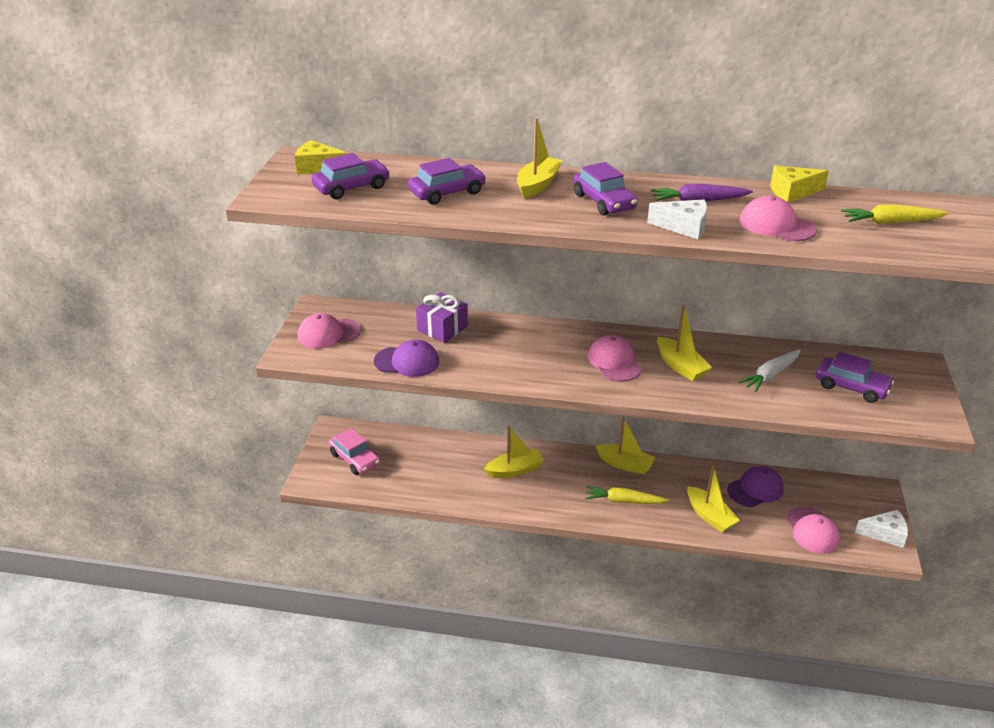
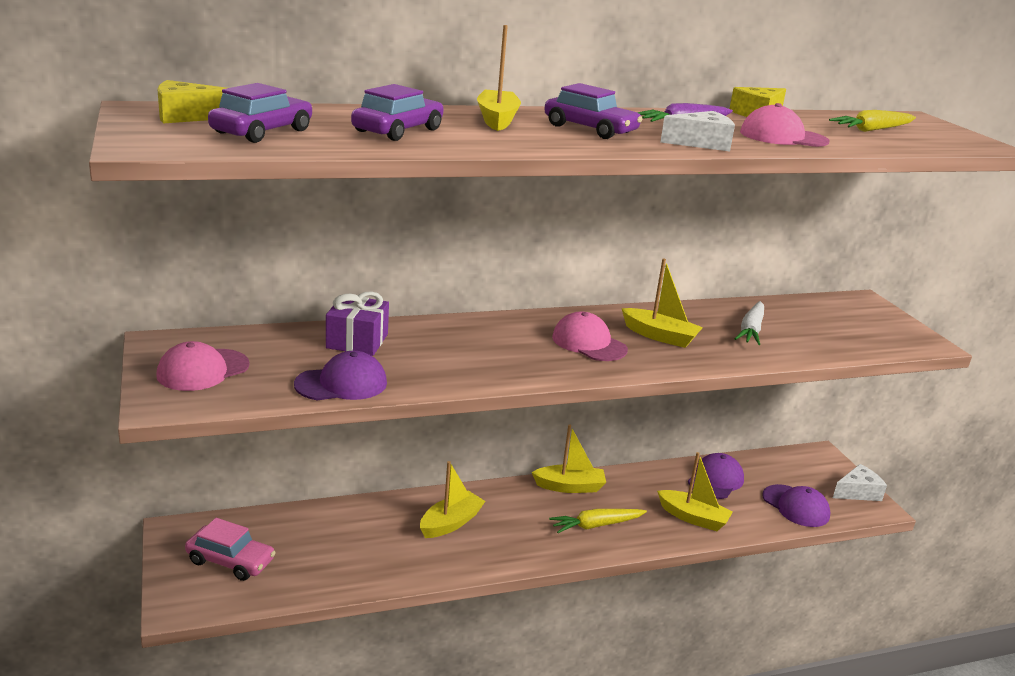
camera: 30 degrees left, 10 degrees down
(812, 530) = (796, 506): pink cap -> purple cap
(851, 387) = (829, 328): purple car -> none

